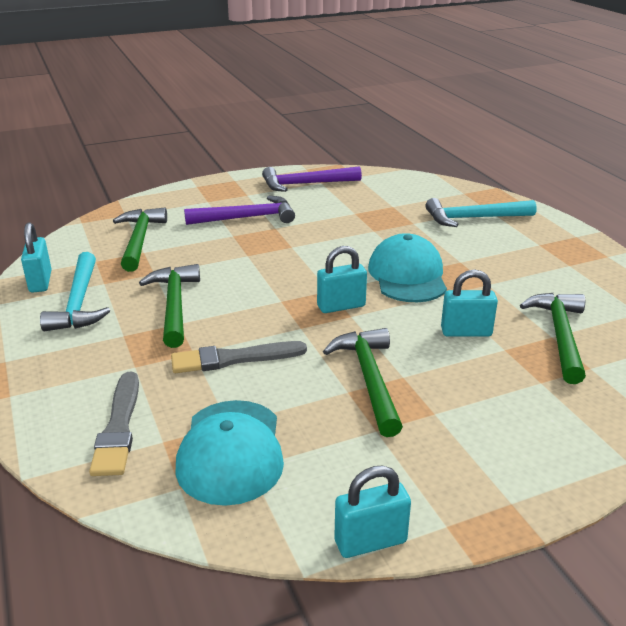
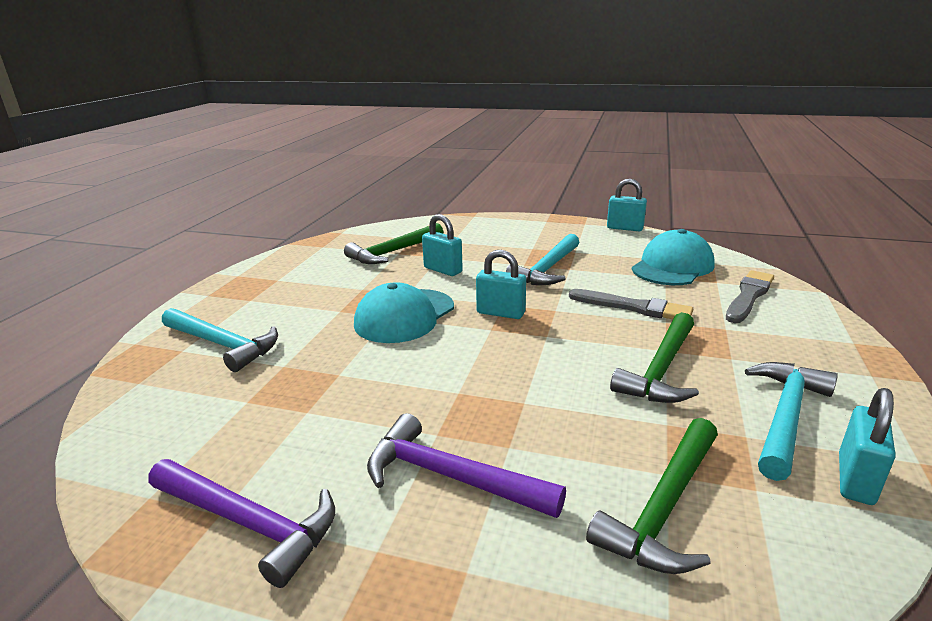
camera: 140 degrees left, 5 degrees down
(369, 379) = (547, 269): green hammer -> turquoise hammer

